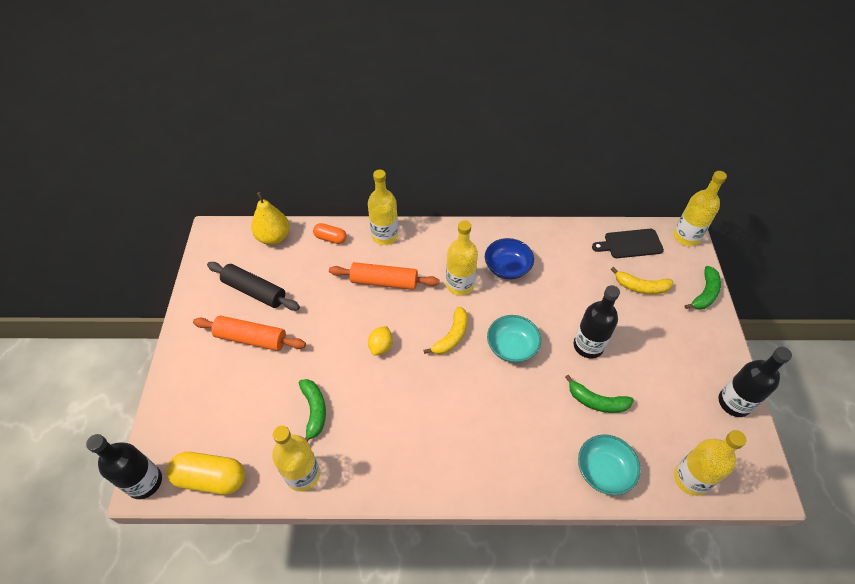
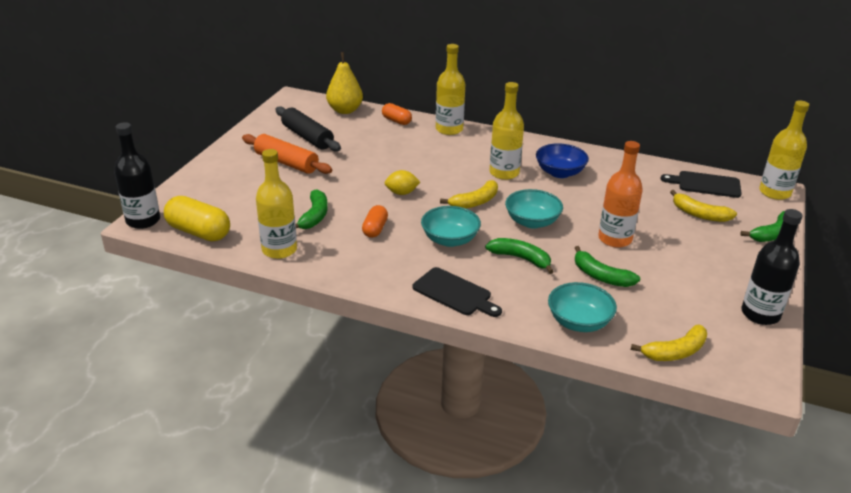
camera: 20 degrees right, 20 degrees down
(379, 409) = (375, 229): none -> orange capsule
(381, 346) = (401, 193): yellow lemon -> yellow lemon turned 45 degrees clockwise
(384, 282) = (430, 156): orange rolling pin -> none
(452, 399) = (450, 240): none -> turquoise bowl
(487, 474) = (454, 293): none -> black cutting board
(523, 403) = (521, 259): none -> green banana
(588, 346) = (615, 239): black bottle -> orange bottle
(691, 478) = (675, 352): yellow bottle -> yellow banana

